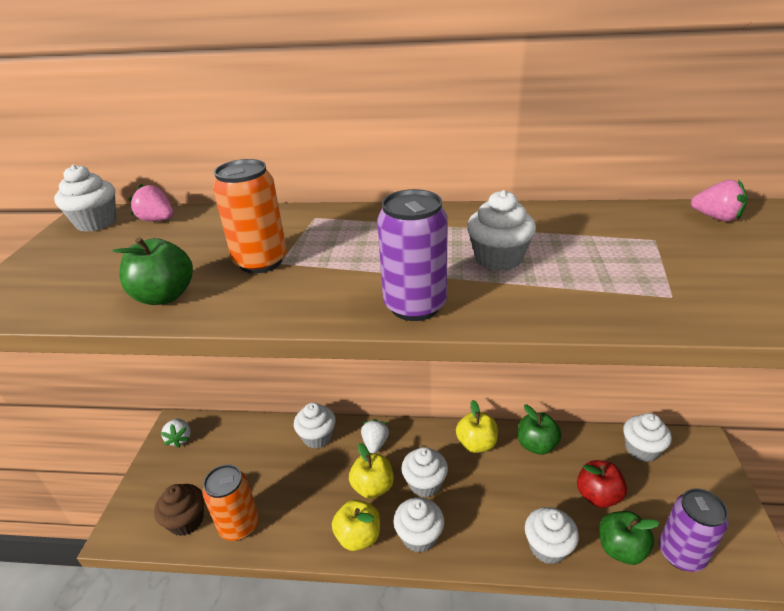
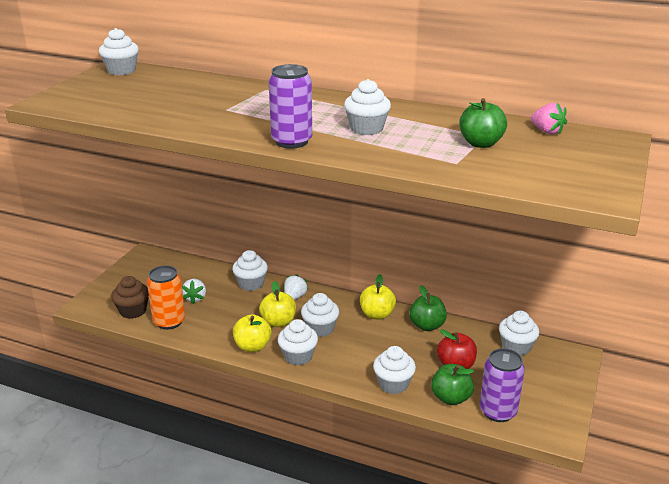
camera: 15 degrees right, 5 degrees down
(157, 220) = (161, 75): pink strawberry -> none
(164, 296) = (147, 114): green apple -> green apple (480, 143)
(180, 439) = (145, 263): white strawberry -> white strawberry (195, 298)
(261, 262) = (214, 107): orange can -> none

